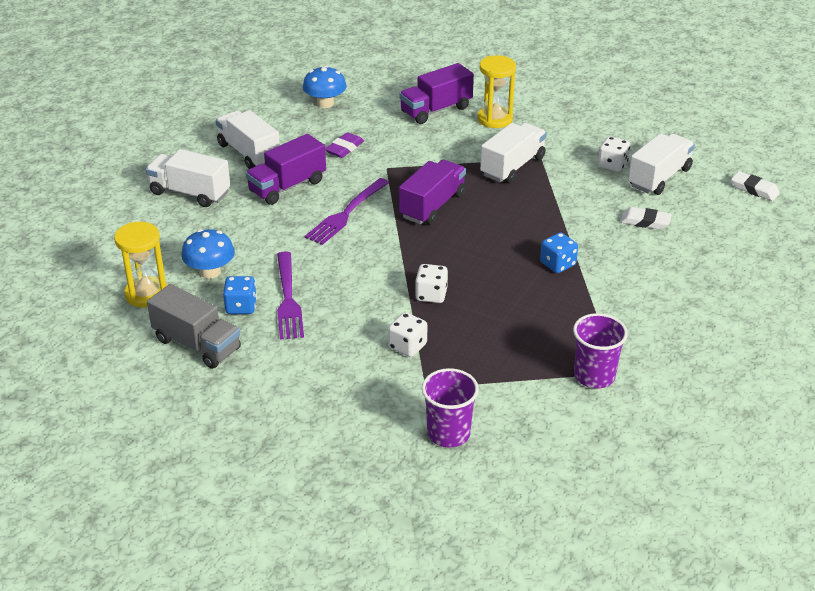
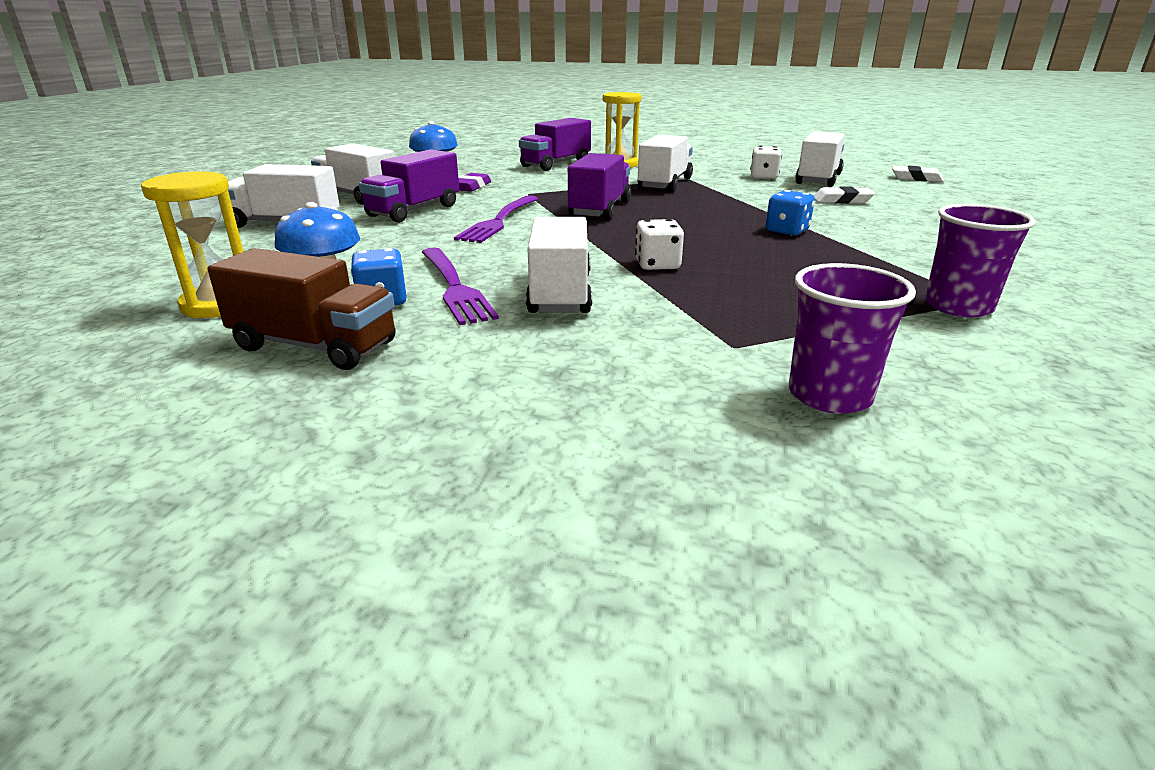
camera: 15 degrees left, 10 degrees down
(197, 344) = (314, 346): grey truck -> brown truck
(350, 318) = (560, 294): none -> white truck
(407, 346) = (666, 310): white dice -> none

